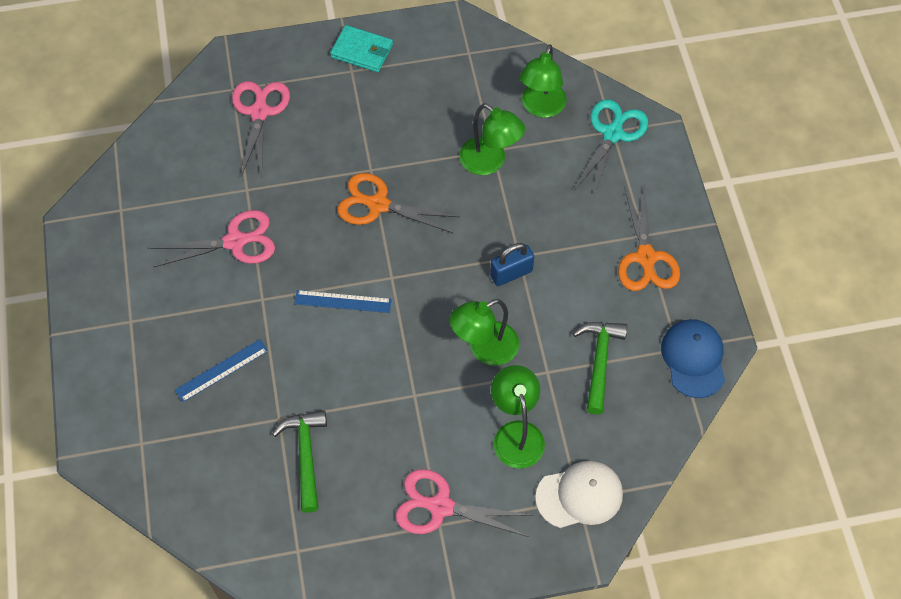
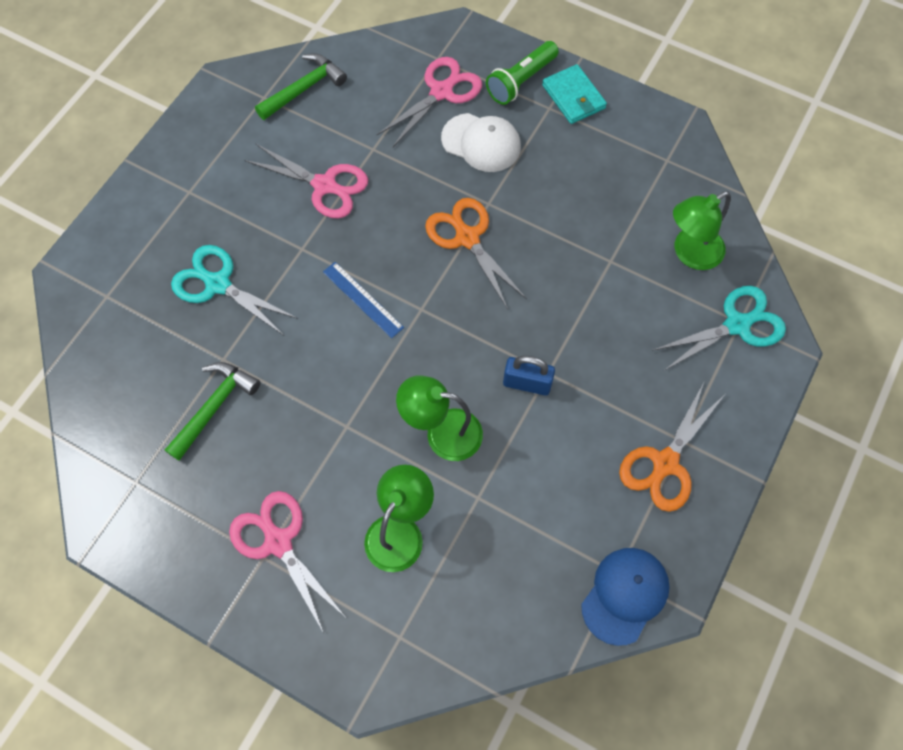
camera: 40 degrees right, 5 degrees up
(221, 370) = (217, 284): blue ruler -> turquoise scissors
(312, 65) = (521, 81): none -> green flashlight
(490, 162) = (598, 270): green lamp -> none
(579, 495) = (403, 635): white cap -> white cap (481, 143)
(599, 361) = (534, 526): green hammer -> green hammer (304, 88)

